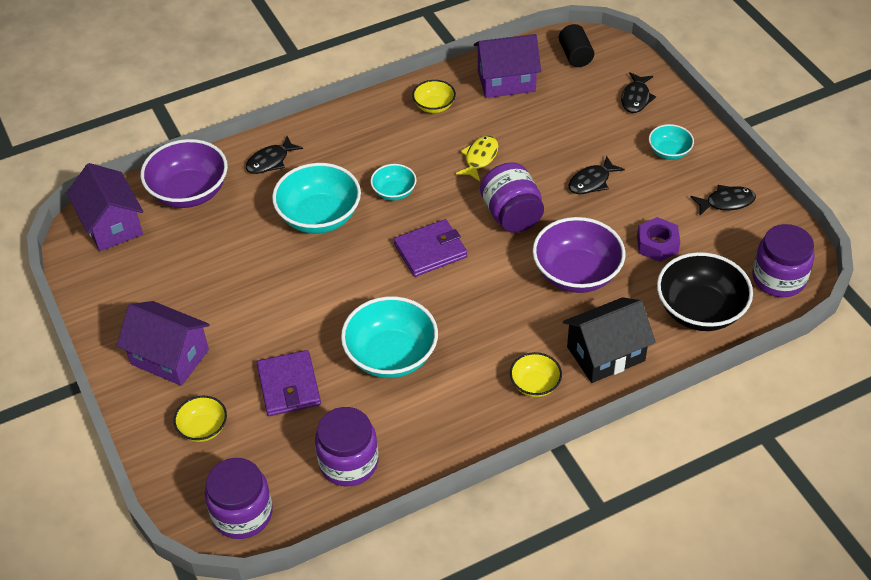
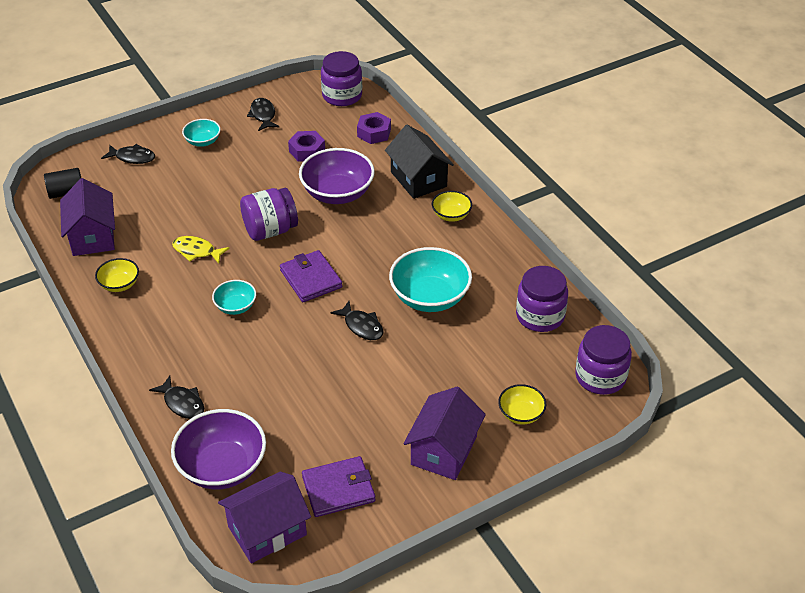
camera: 95 degrees left, 5 degrees down
(289, 386) = (468, 360): purple wallet -> purple wallet (338, 489)
(319, 217) = (265, 357): turquoise bowl -> none
(592, 181) = (233, 184): black fish -> black fish (362, 326)
(700, 310) = (374, 133): black bowl -> purple nut

